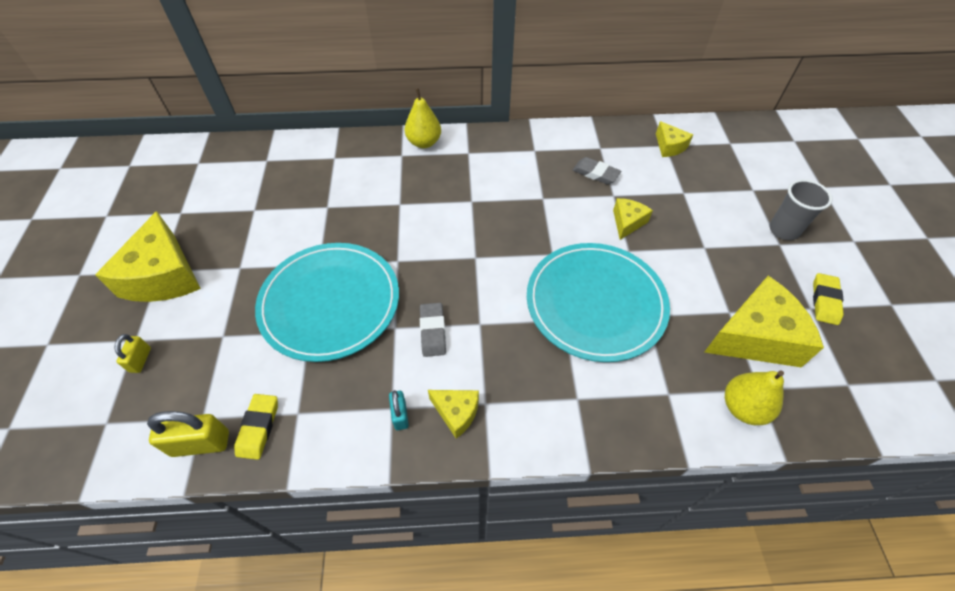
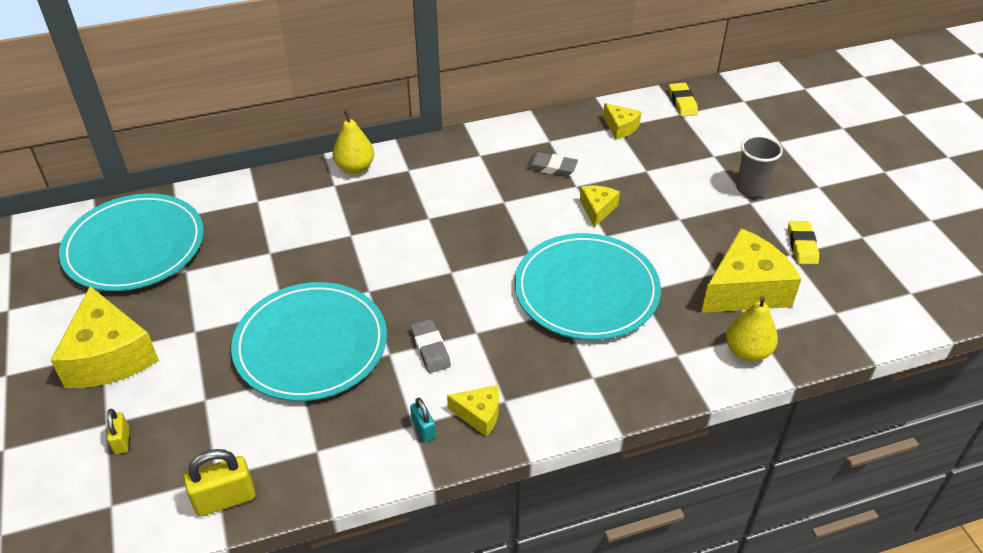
camera: 15 degrees left, 10 degrees down
(223, 179) = (134, 246): none -> turquoise plate
(258, 427) = (281, 472): yellow eraser -> yellow eraser (682, 102)

